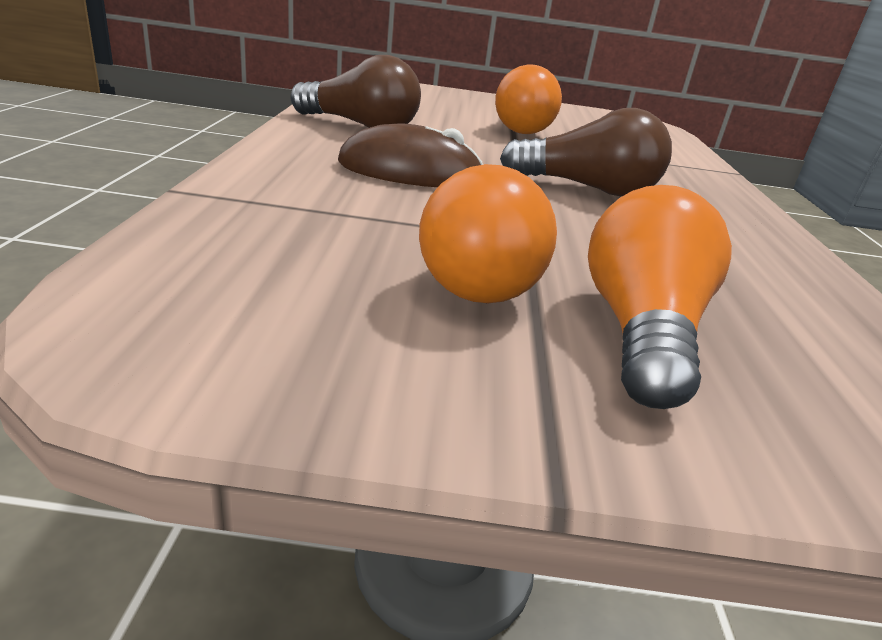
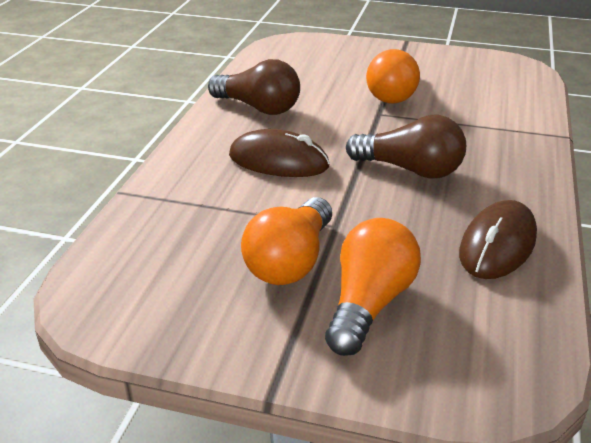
camera: 15 degrees right, 5 degrees up
(758, 264) = (497, 245): none -> brown mouse

